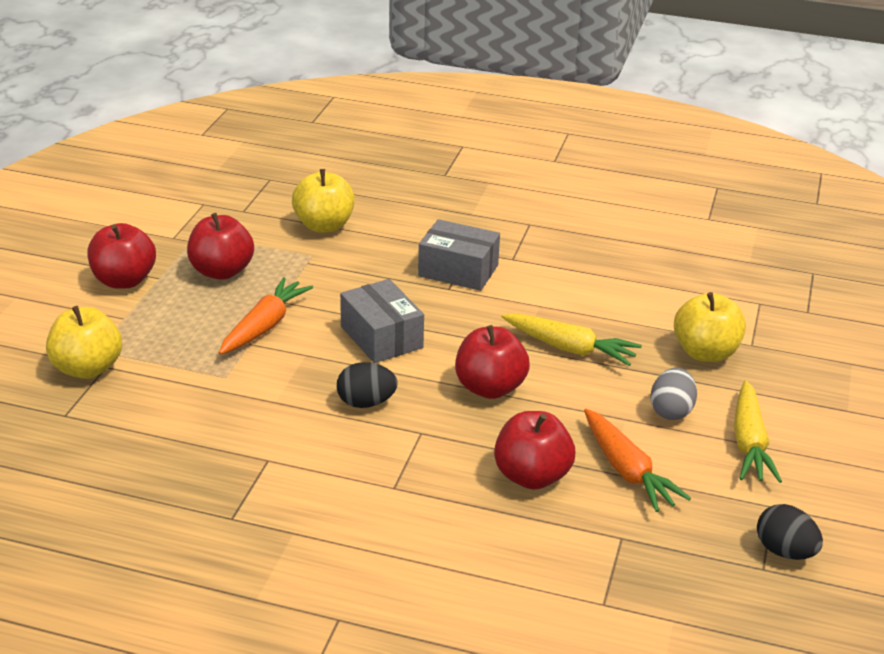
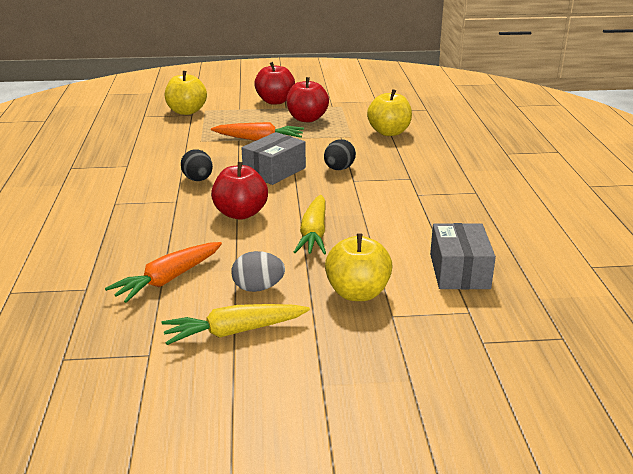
camera: 70 degrees right, 5 degrees down
(458, 270) = (379, 179): grey box -> grey box (459, 271)
(532, 476) = (144, 244): red apple -> none
(784, 551) = (87, 367): black egg -> black egg (339, 169)

